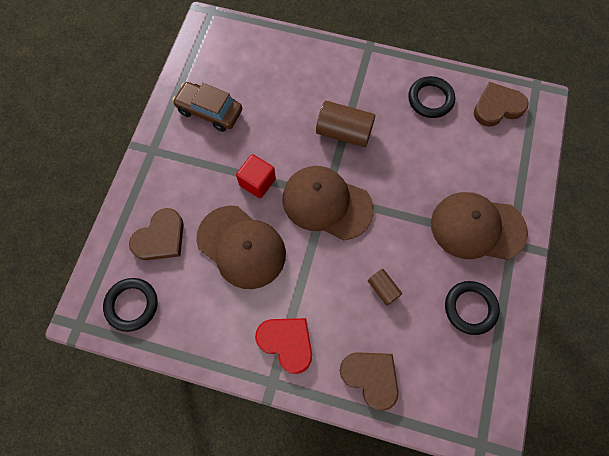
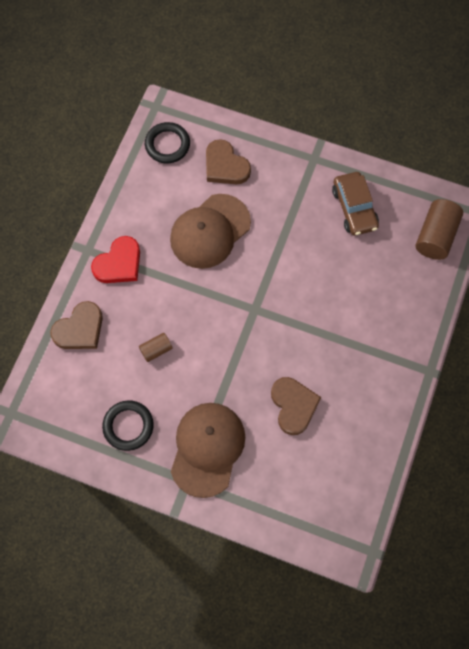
camera: 95 degrees right, 0 degrees up
(209, 111) = (354, 208): brown car -> brown car turned 135 degrees clockwise
(257, 182) = (273, 248): red cube -> none
(326, 203) = (246, 308): brown cap -> none
(344, 132) = (323, 333): brown cylinder -> brown cylinder (435, 236)
(430, 99) = (359, 427): black ring -> none
(497, 107) = (346, 499): brown heart -> brown heart (293, 406)

